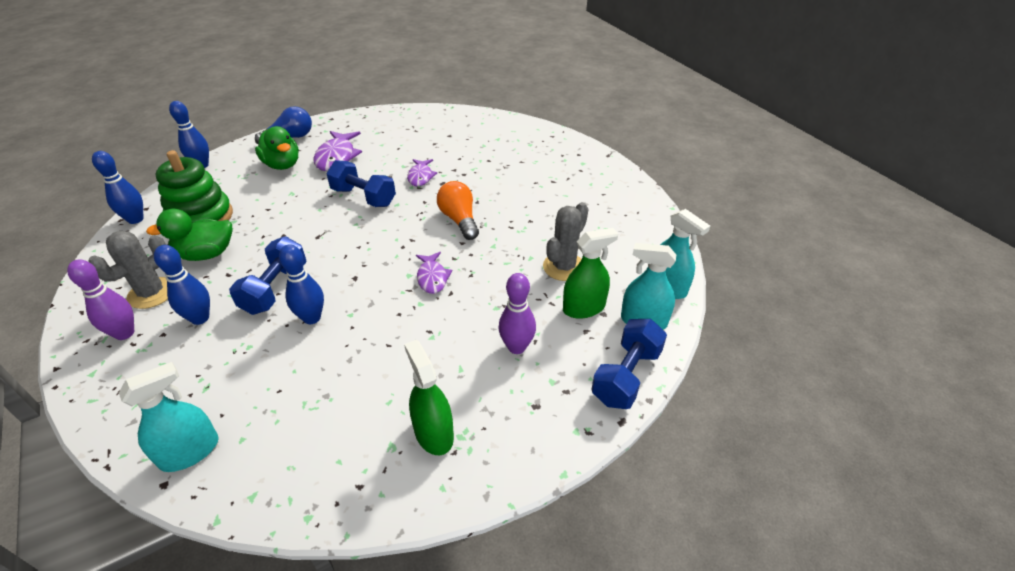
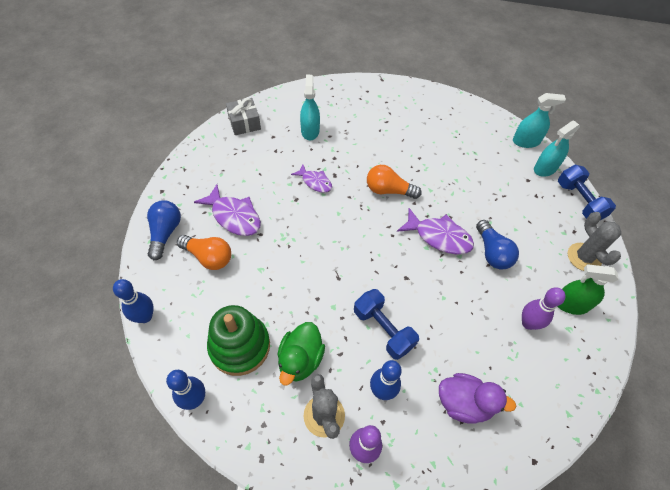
camera: 55 degrees left, 15 degrees up
(190, 452) = (515, 438): turquoise spray bottle -> turquoise spray bottle (310, 131)
(216, 386) = (464, 403): none -> purple duck
(282, 165) = (208, 257): green duck -> orange light bulb
(312, 318) = (432, 320): blue bowling pin -> none
(364, 197) = (311, 227): blue dumbbell -> none
(432, 278) = (439, 237): purple fish -> purple fish, size x1.61
(447, 117) = (244, 123): none -> grey gift
(450, 327) = (492, 252): none -> blue light bulb
(516, 347) = (529, 232): purple bowling pin -> purple bowling pin (528, 323)
(564, 267) = (477, 171): grey cactus -> grey cactus (584, 257)
(584, 308) = (518, 185): green spray bottle -> none

